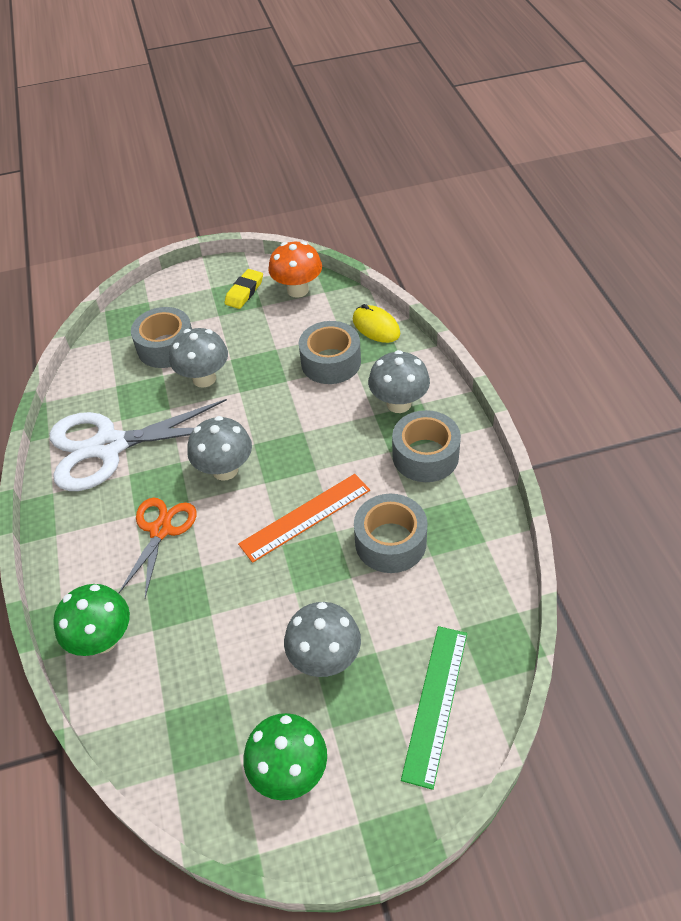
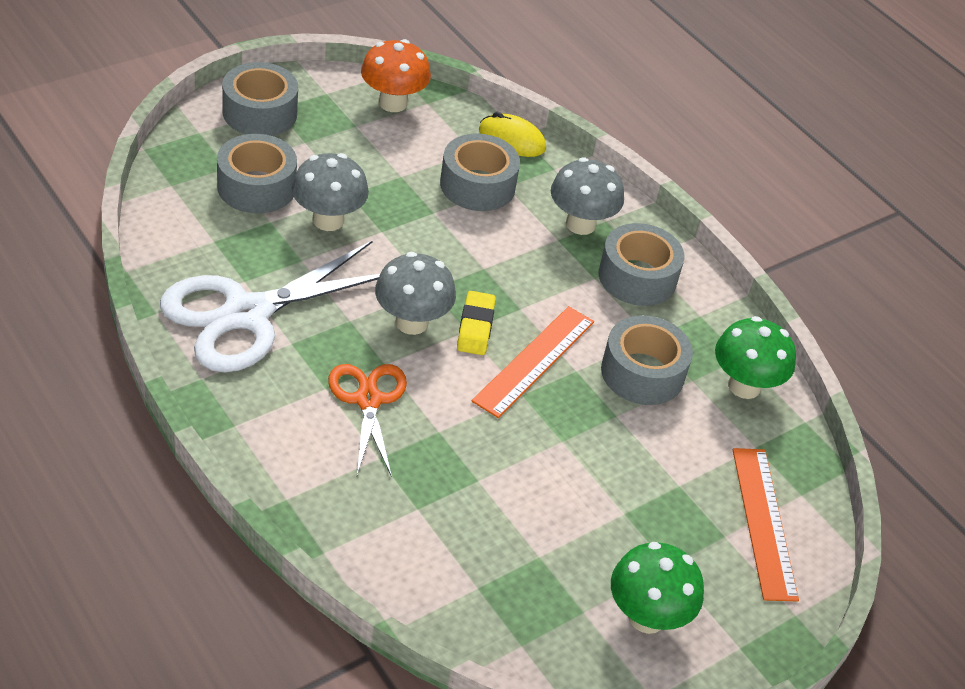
camera: 30 degrees left, 5 degrees down
(103, 639) = (363, 529): green mushroom -> green mushroom (744, 386)
(197, 290) = (260, 113): none -> grey tape
(244, 292) = (324, 110): yellow eraser -> yellow eraser (475, 327)
(325, 659) = (629, 501): grey mushroom -> none
(435, 703) = (764, 522): green ruler -> orange ruler

